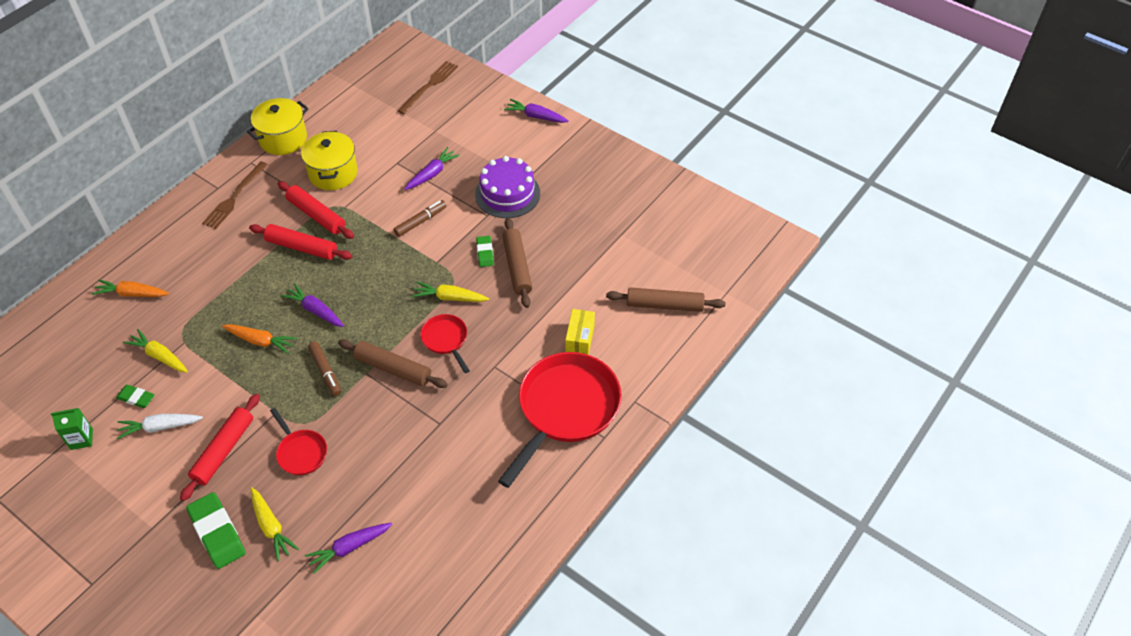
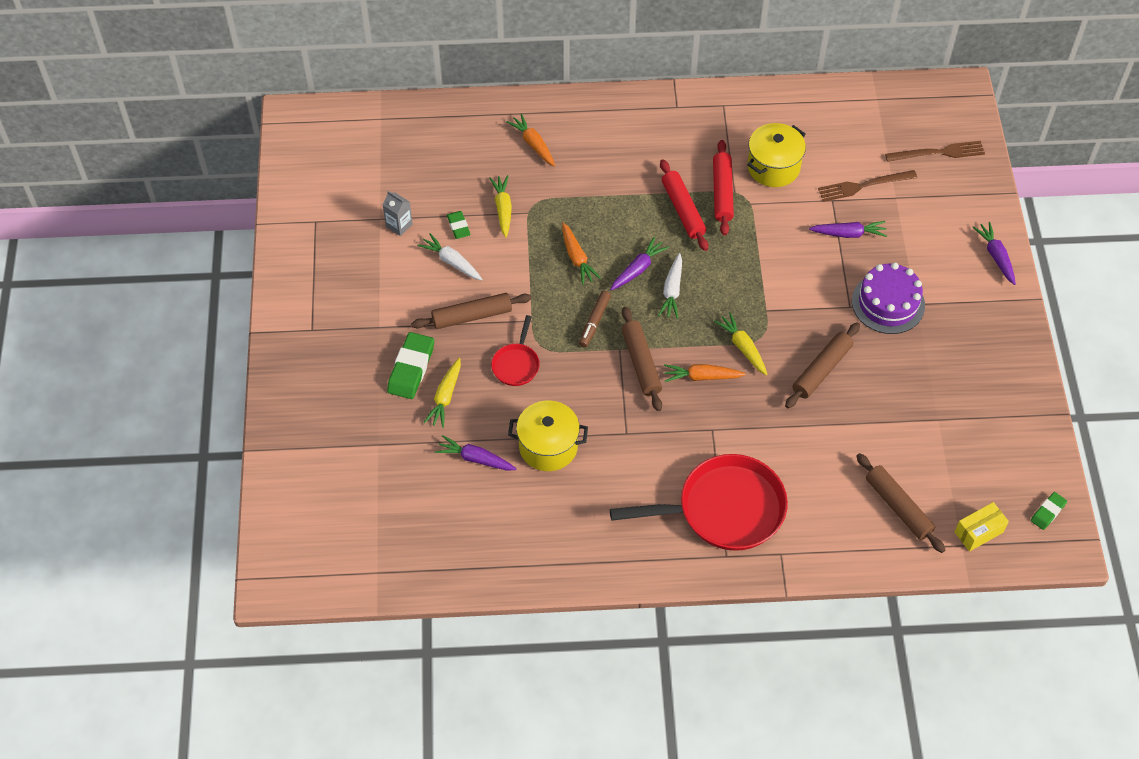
camera: 50 degrees right, 5 degrees up
(81, 439) = (399, 225): green carton -> grey carton
(223, 450) = (472, 316): red rolling pin -> brown rolling pin
(234, 197) = (680, 125): brown fork -> brown fork (863, 186)
(283, 139) = (769, 105): yellow pot -> yellow pot (548, 446)
(315, 310) = (638, 269): purple carrot -> purple carrot turned 45 degrees clockwise
(357, 304) = (672, 291): none -> white carrot
(420, 221) = (793, 266): brown marker -> none
(446, 340) = (702, 377): red pan -> orange carrot
(485, 253) = (811, 336): green eraser -> green eraser (1048, 512)
(580, 339) = (799, 469): yellow box -> yellow box (978, 532)

